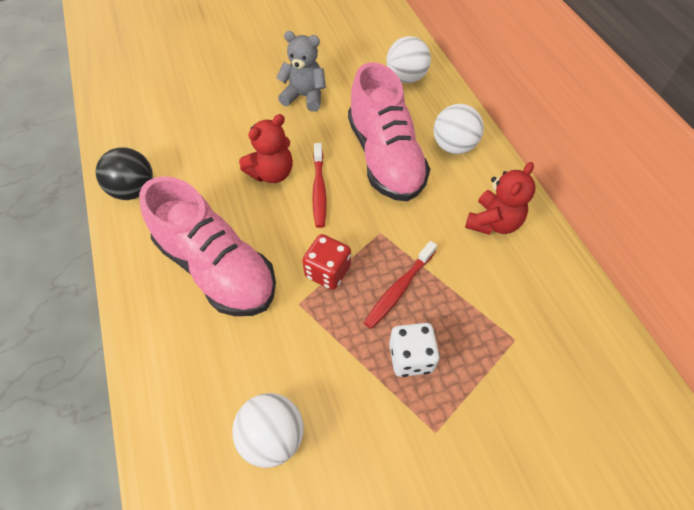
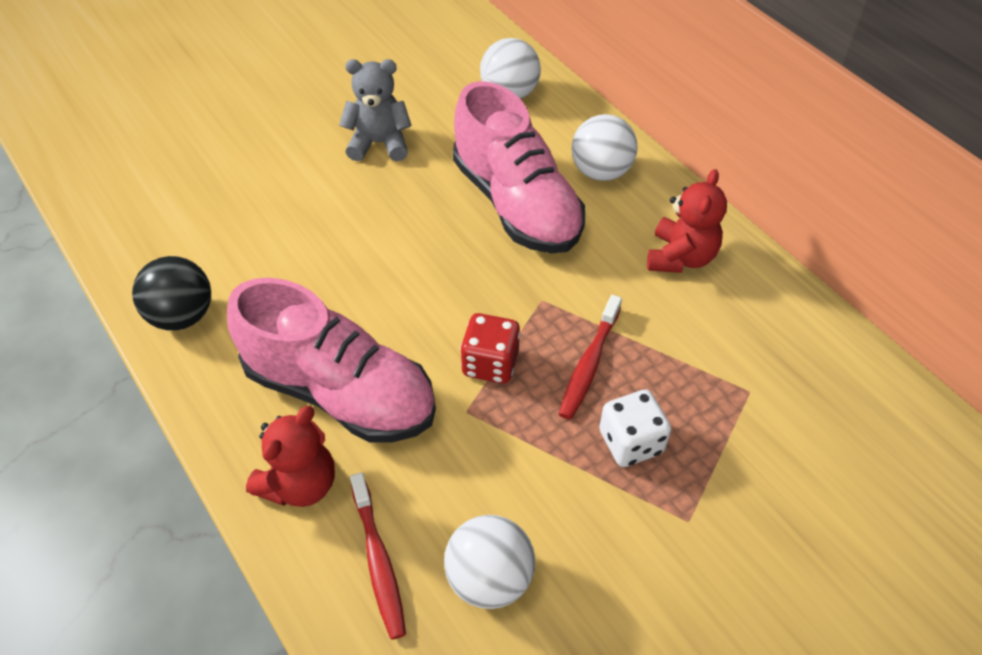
camera: 15 degrees left, 5 degrees down
(272, 173) = (370, 254): red teddy bear -> red teddy bear (300, 484)
(319, 190) = (443, 263): red toothbrush -> red toothbrush (378, 561)

